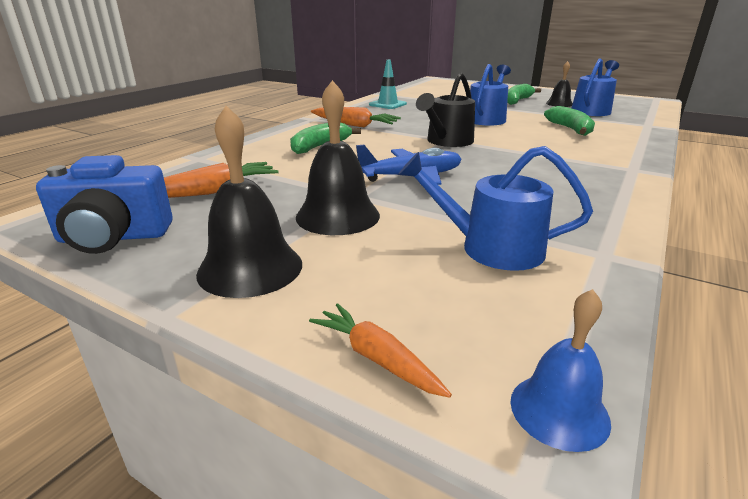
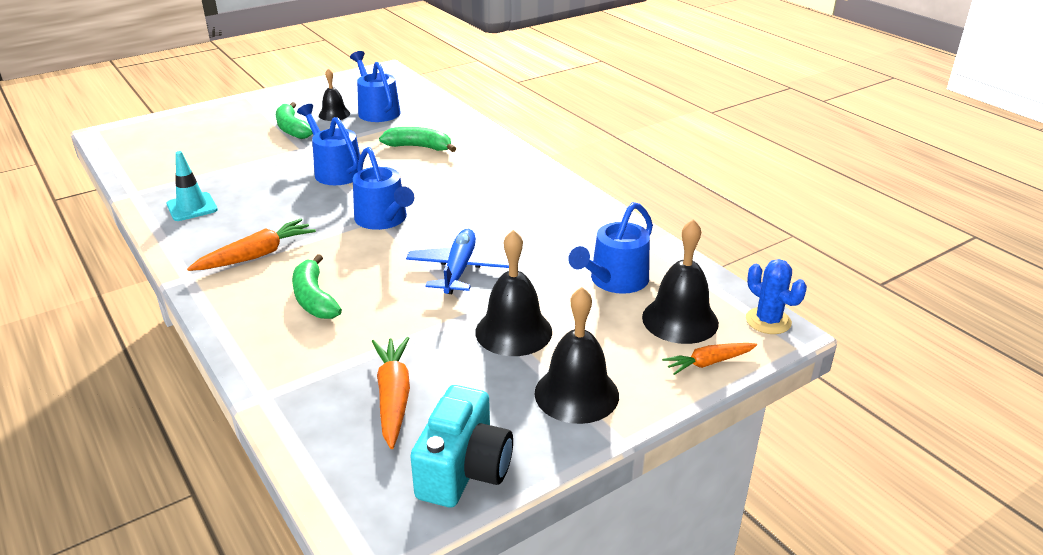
camera: 65 degrees left, 5 degrees up
(114, 237) = (464, 470): blue camera -> turquoise camera
(447, 141) = (383, 219): black watering can -> blue watering can
(460, 311) = (680, 320): none -> black bell
(559, 410) = (768, 321): blue bell -> blue cactus

